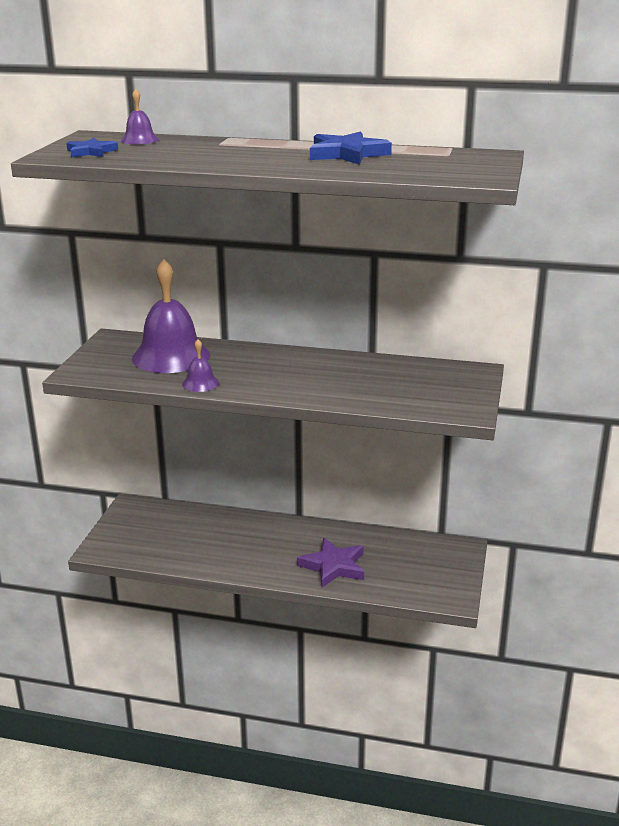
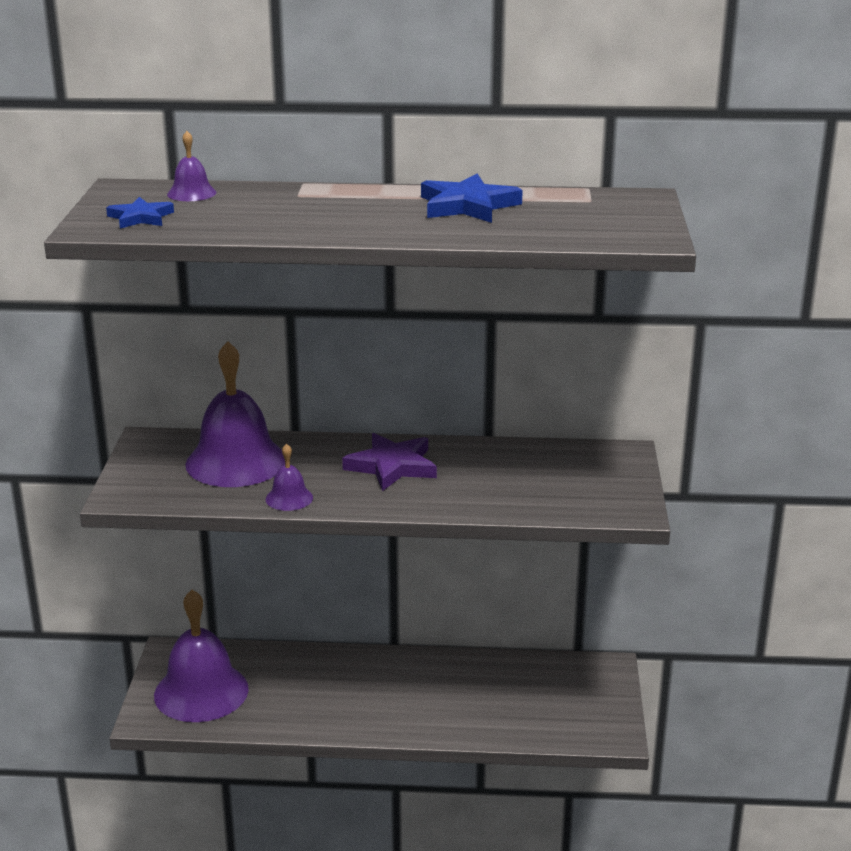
camera: 10 degrees left, 0 degrees up
(144, 535) = (201, 691): none -> purple bell
(333, 566) = (456, 708): purple star -> purple star (392, 466)

